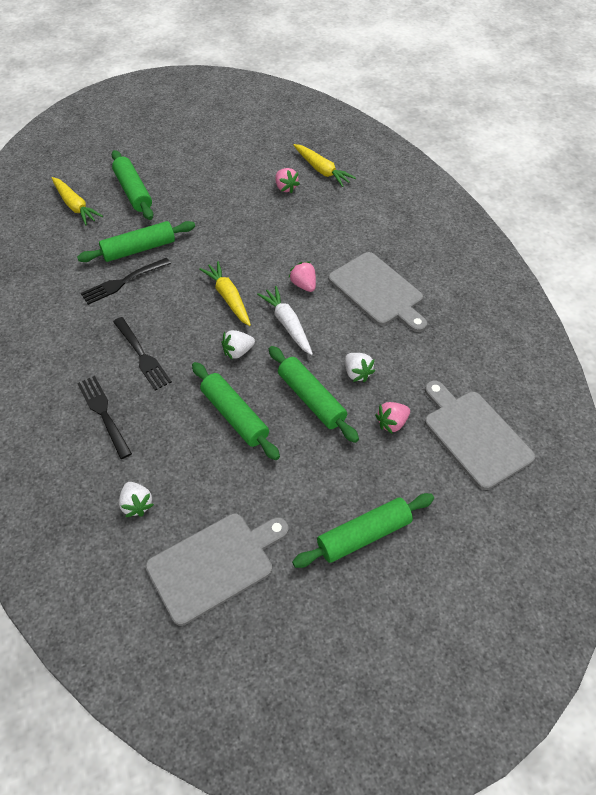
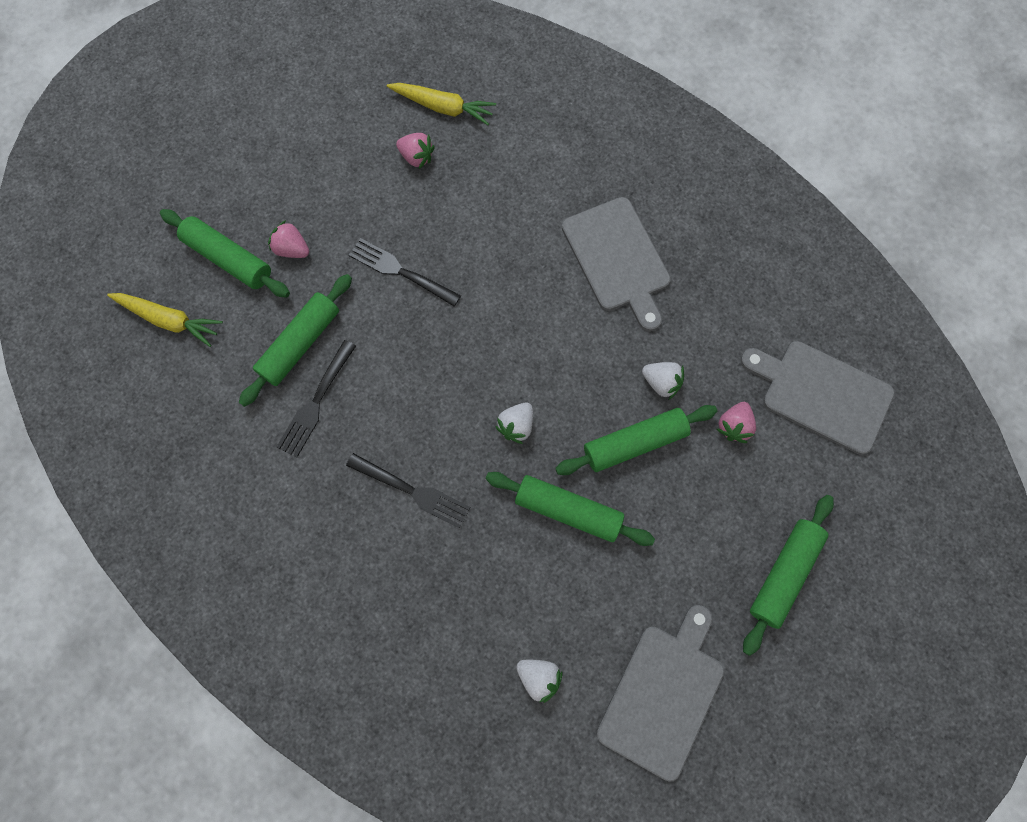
camera: 30 degrees left, 20 degrees up
(104, 414) = (424, 590): black fork -> black fork (401, 271)
(228, 298) = (456, 358): yellow carrot -> none
(287, 324) = (547, 358): white carrot -> none
(304, 285) = (530, 293): pink strawberry -> pink strawberry (292, 249)
(311, 399) = (634, 443): green rolling pin -> green rolling pin turned 45 degrees counterclockwise
(378, 291) = (617, 259): grey cutting board -> grey cutting board turned 45 degrees clockwise

